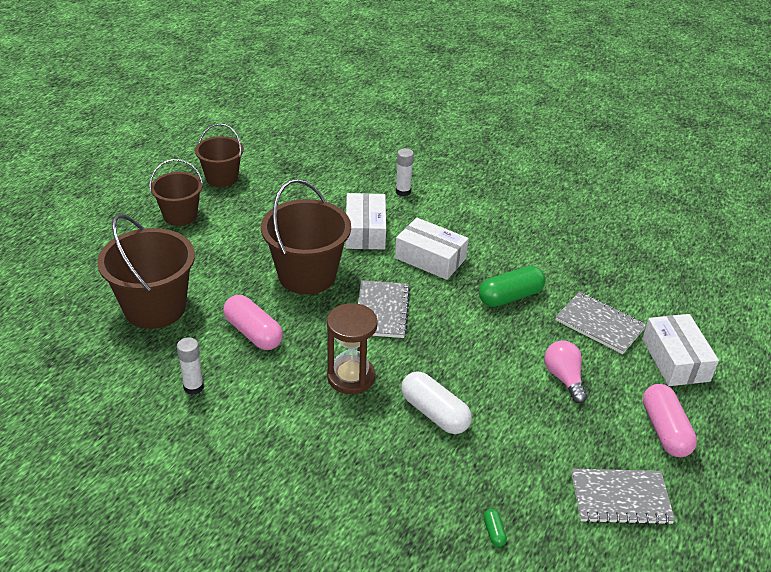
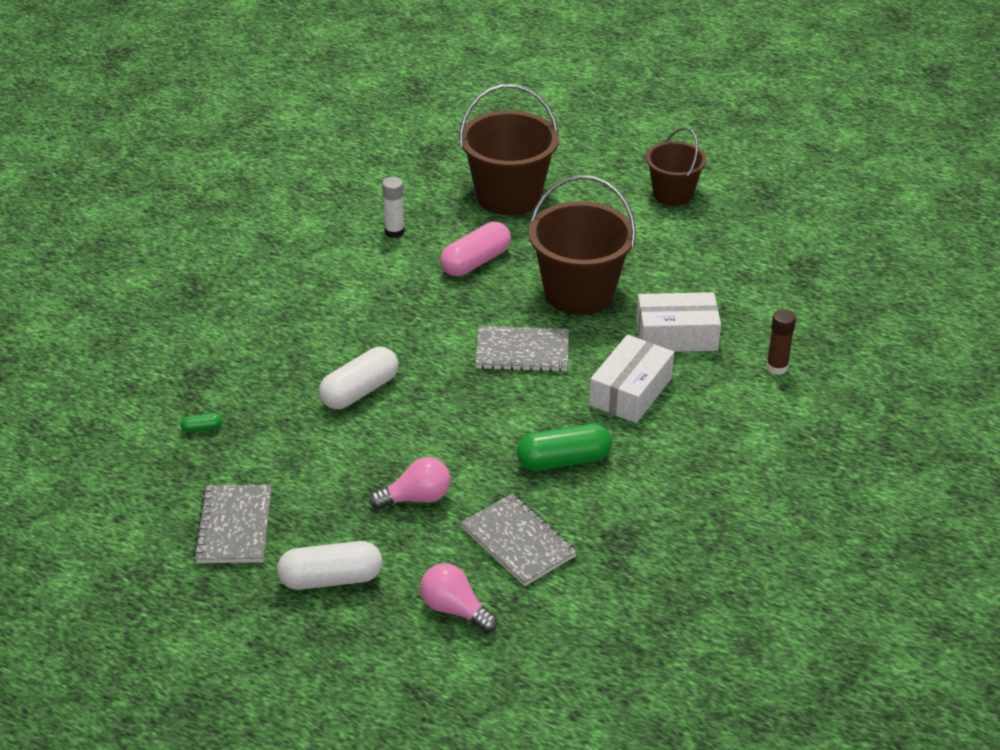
camera: 90 degrees right, 0 degrees up
(222, 178) = (760, 215): brown bucket -> none
(351, 377) = (412, 331): brown hourglass -> none
(403, 192) = (777, 367): white glue stick -> brown glue stick
(510, 297) = (563, 461): green capsule -> green capsule turned 75 degrees counterclockwise
(599, 324) = (518, 542): grey notebook -> grey notebook turned 75 degrees counterclockwise
(665, 430) = (331, 579): pink capsule -> white capsule
(675, 360) = (455, 610): white box -> pink light bulb

